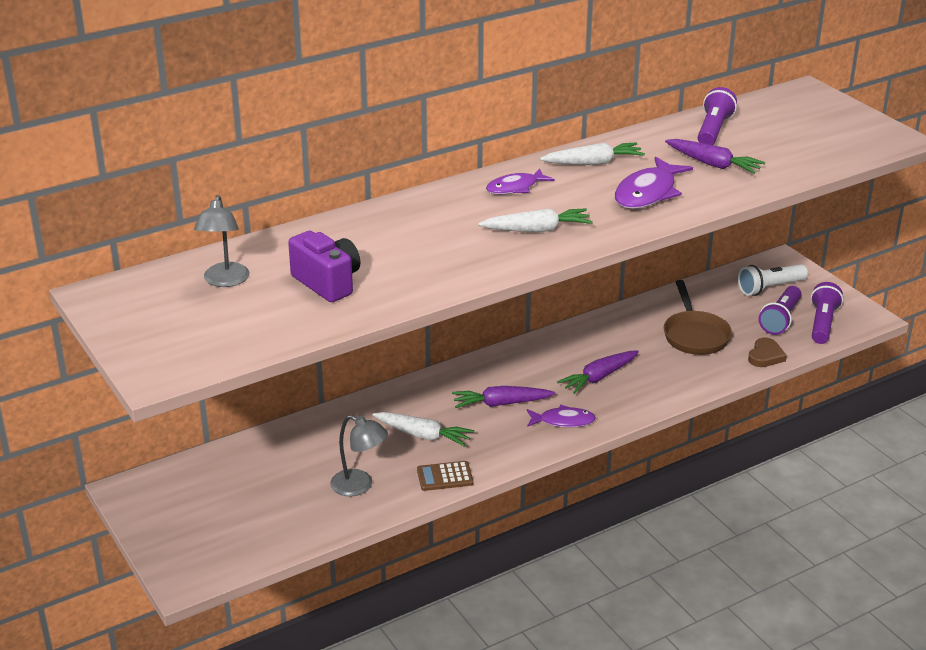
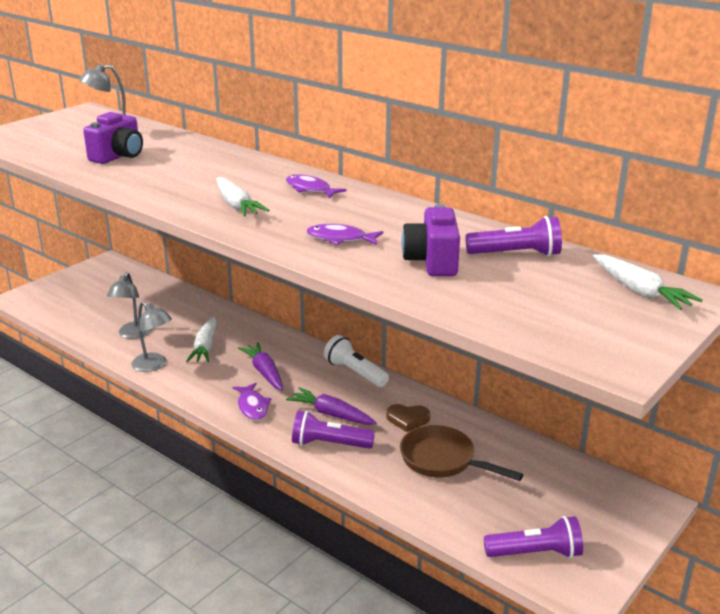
camera: 70 degrees right, 5 degrees down
(445, 477) = (154, 366): brown calculator -> grey lamp
(593, 163) = (385, 211): white carrot -> white carrot (640, 291)
(648, 193) = (340, 239): purple fish -> purple fish, size x0.64
(695, 335) = (442, 460): brown pan -> brown pan turned 60 degrees clockwise
(713, 164) = (432, 262): purple carrot -> purple camera
(765, 356) = (435, 515): brown heart -> brown heart (407, 419)
(769, 288) = (581, 501): white flashlight -> white flashlight (355, 372)
(780, 319) = (519, 517): purple flashlight -> purple flashlight (329, 444)

